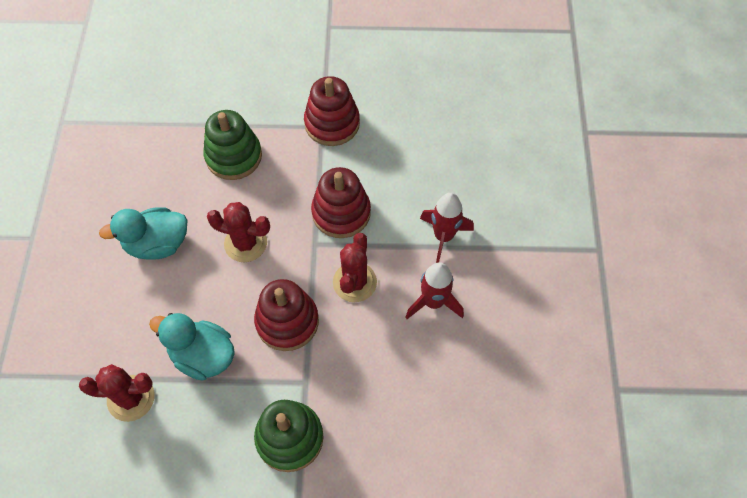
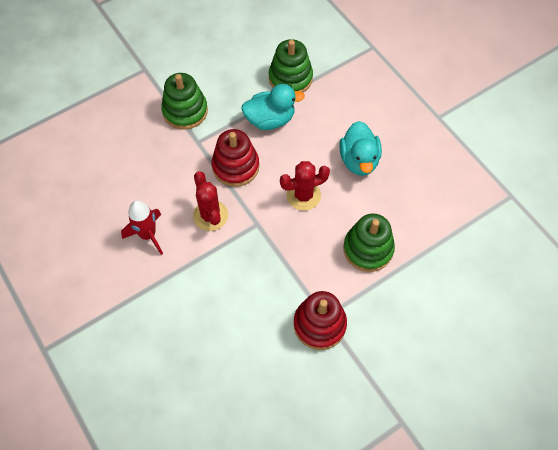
camera: 145 degrees right, 0 degrees up
(131, 398) = (290, 78): red cactus -> green stacking toy
(157, 244) = (359, 160): turquoise duck -> turquoise duck turned 135 degrees clockwise
(341, 213) = (256, 257): red stacking toy -> none
(443, 237) = (169, 285): red rocket -> none

